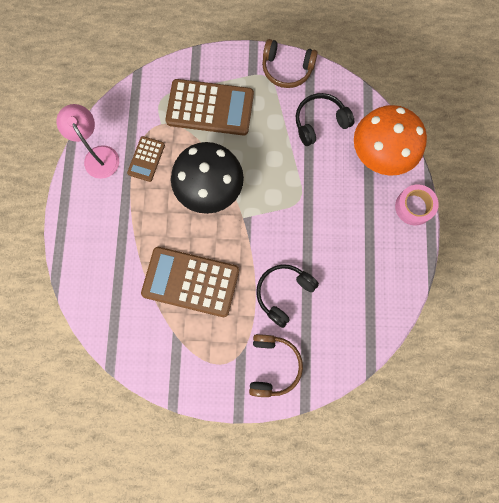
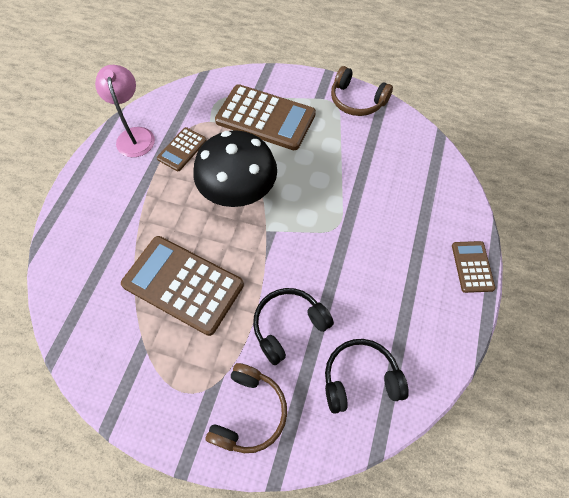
camera: 15 degrees right, 15 degrees down
(320, 122) = (380, 156): black headphones -> black headphones (360, 379)
(379, 155) = (441, 203): orange mushroom -> none
(414, 207) = (472, 267): pink tape -> brown calculator

